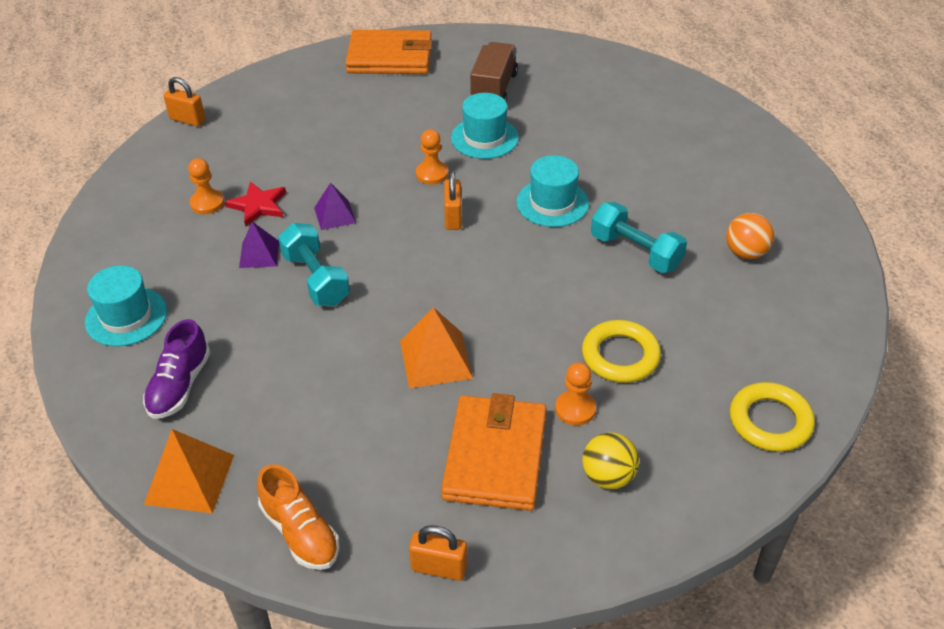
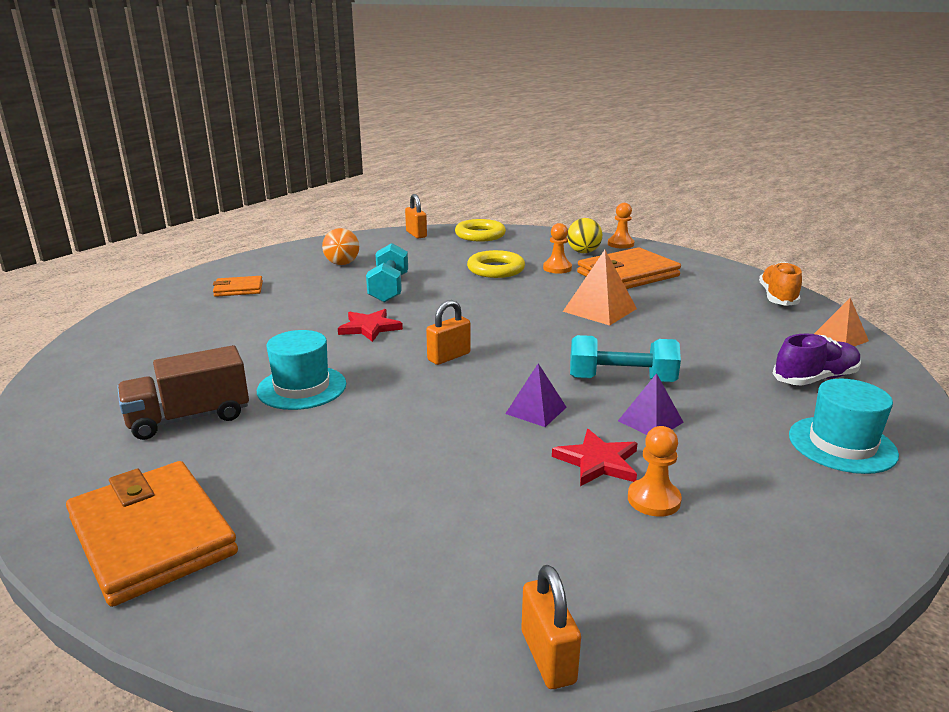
camera: 130 degrees left, 20 degrees down
(190, 479) = (840, 338): orange pyramid -> orange pyramid, size x0.64
(316, 279) = (621, 380): turquoise dumbbell -> turquoise dumbbell turned 75 degrees clockwise
(432, 174) = (400, 390): orange pawn -> orange pawn (620, 244)
(439, 568) = (710, 266): orange padlock -> orange padlock (416, 234)
(552, 203) = (369, 328): turquoise hat -> red star
(722, 167) = (238, 289): none -> orange wallet

